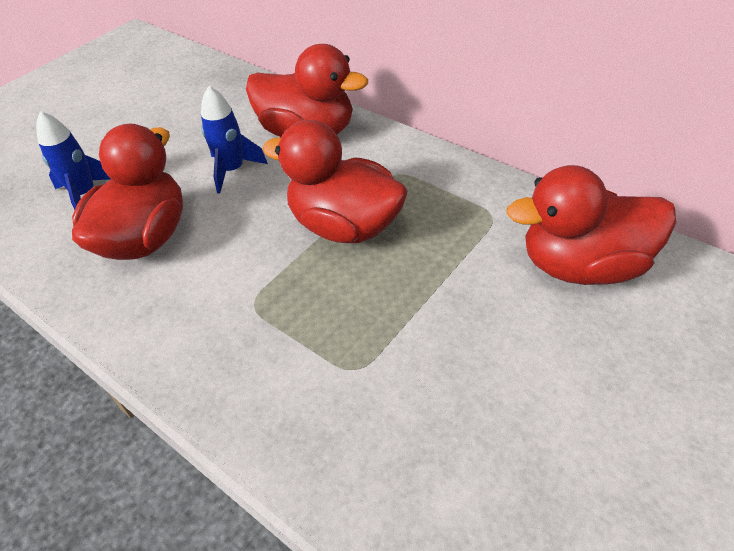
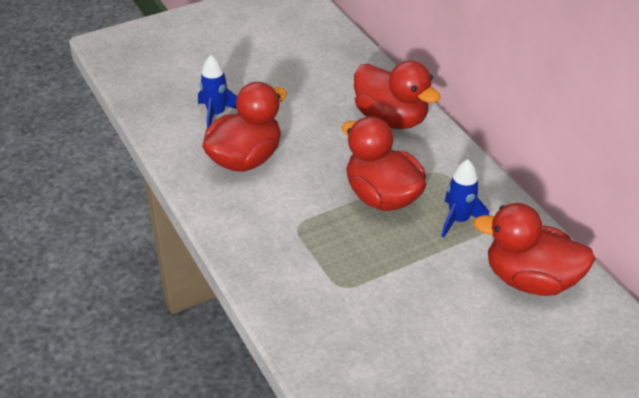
camera: 20 degrees right, 5 degrees down
(232, 170) = (323, 130): blue rocket -> blue rocket (459, 220)

